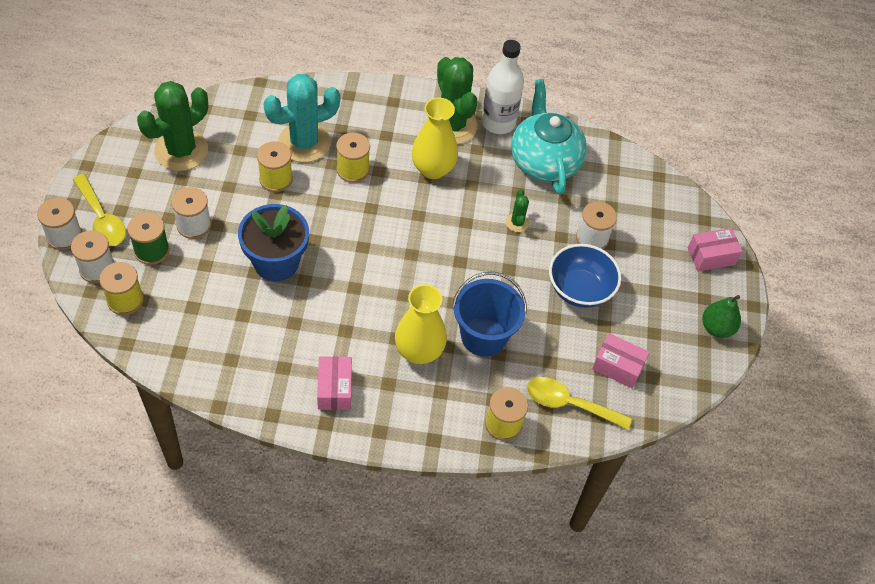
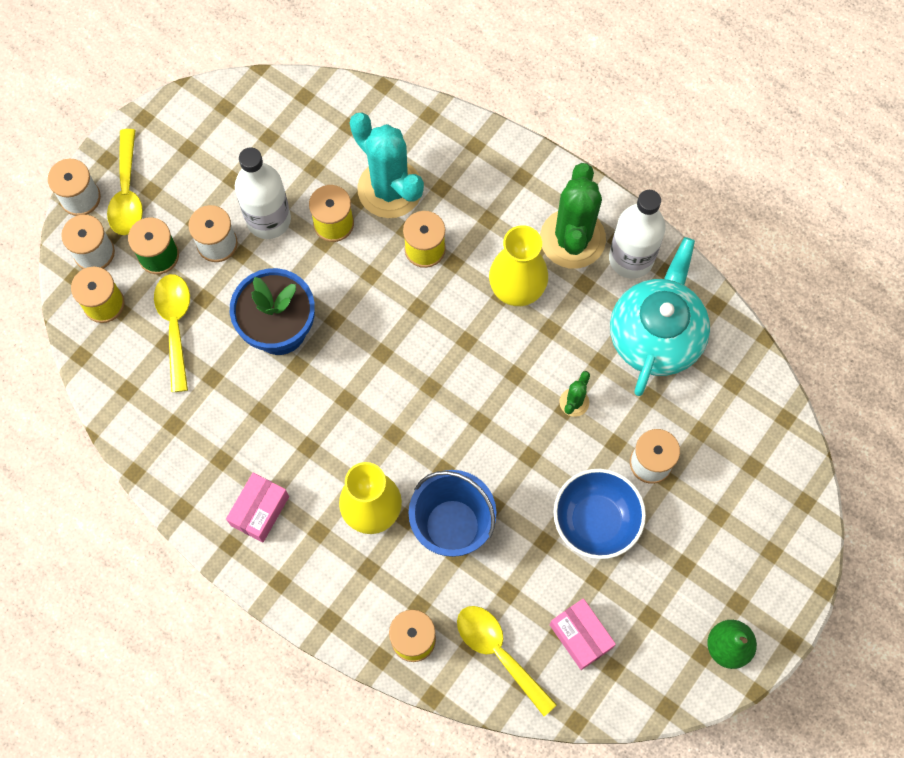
camera: 35 degrees right, 15 degrees up
(181, 151) = (250, 142): green cactus -> none
(193, 292) = (175, 325): none -> yellow spoon
(225, 195) = (268, 220): none -> white bottle
(304, 142) = (390, 189): turquoise cactus -> turquoise cactus turned 45 degrees clockwise
(711, 256) = (781, 553): pink box -> none

